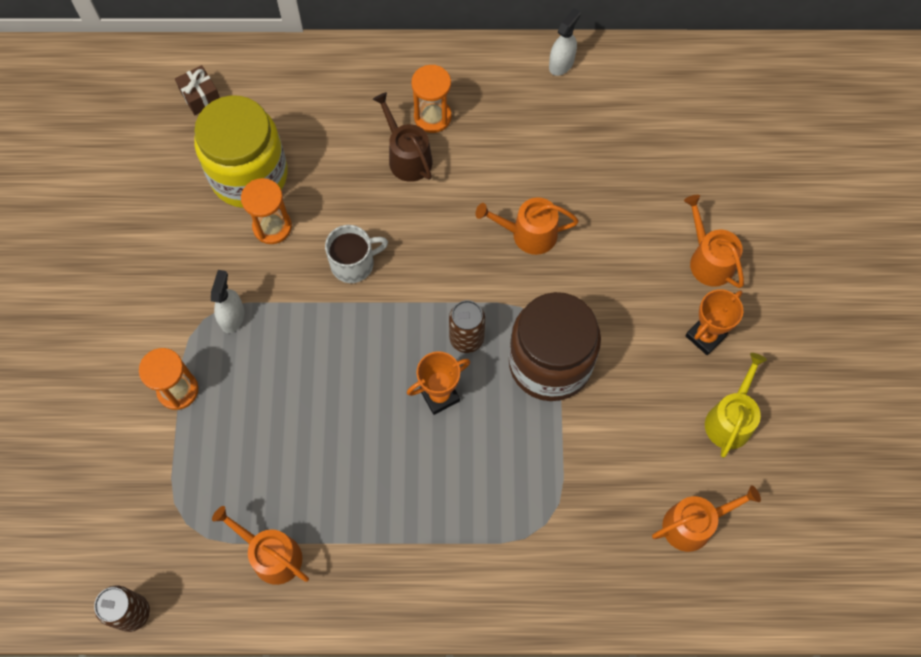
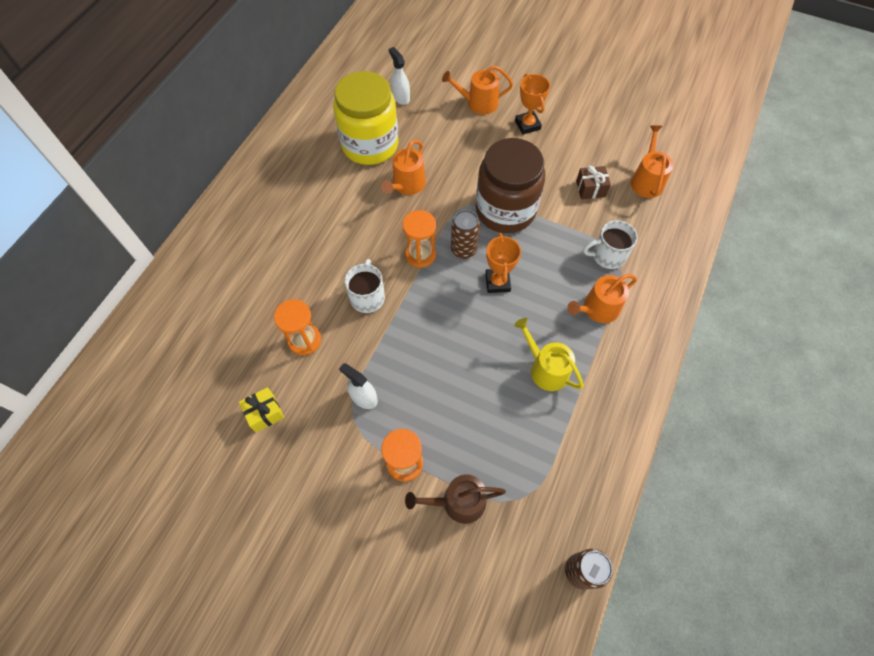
camera: 65 degrees left, 5 degrees down
(176, 231) = (264, 413): none -> yellow gift
(200, 97) = (157, 350): brown gift -> brown gift (590, 189)
(249, 175) = (250, 340): yellow jar -> yellow jar (370, 145)
(271, 555) = (572, 442): orange watering can -> orange watering can (597, 309)
(407, 157) = (304, 231): brown watering can -> brown watering can (458, 502)
(432, 117) = (283, 204): orange hourglass -> orange hourglass (420, 254)
(543, 512) = (607, 255): none -> white mug
(561, 63) = (294, 118): white spray bottle -> white spray bottle (401, 97)
(730, 419) = (587, 135): yellow watering can -> yellow watering can (545, 368)

